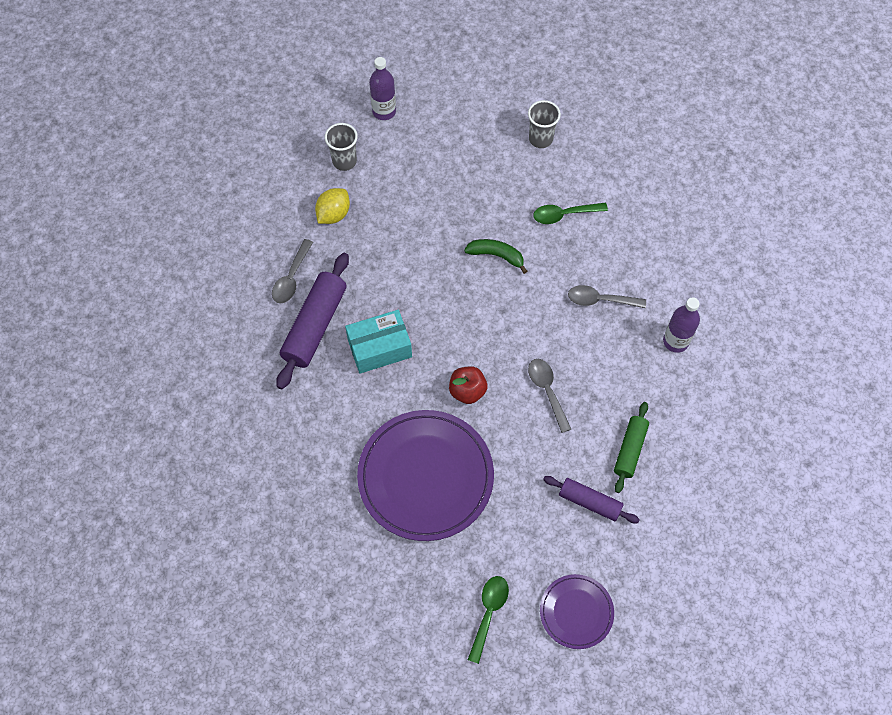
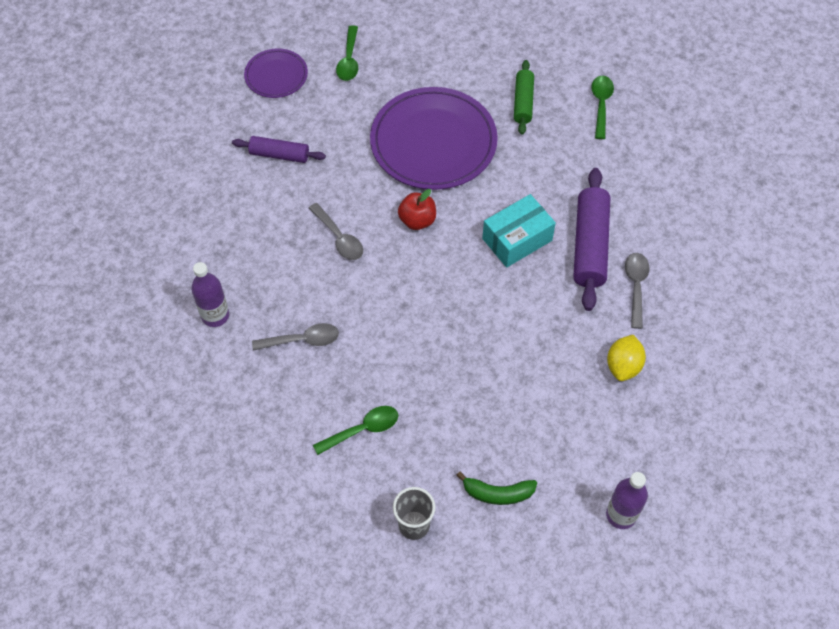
camera: 165 degrees right, 5 degrees down
(235, 479) = (601, 104): none -> green spoon
(344, 161) = (640, 434): grey cup -> none
(496, 256) = (427, 362): green banana -> green banana (497, 493)
(630, 450) = (249, 204): green rolling pin -> green rolling pin (523, 102)

